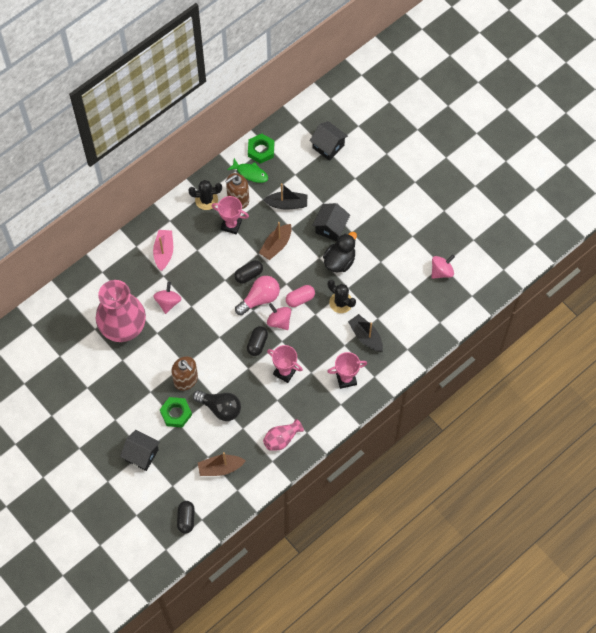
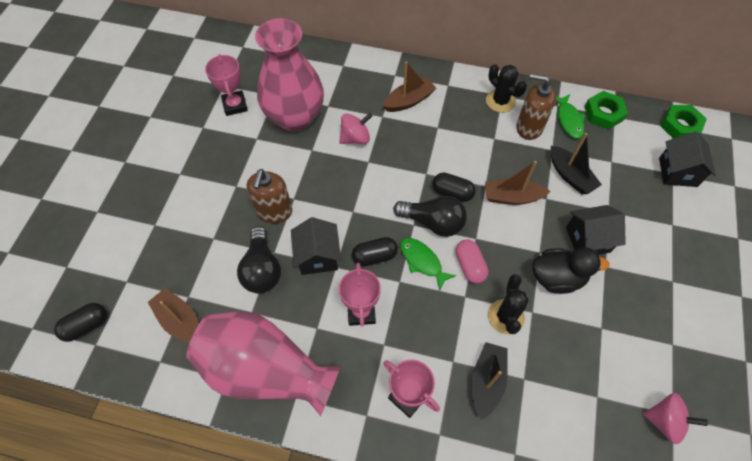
camera: 55 degrees right, 5 degrees down
(141, 455) = (150, 225): black house -> black house (318, 256)
(164, 252) = (409, 101): pink boat -> brown boat
(176, 413) = (224, 227): green nut -> green nut (680, 126)
(231, 225) = (494, 139): pink trophy -> pink trophy (235, 105)
(260, 299) = (433, 222): pink light bulb -> black light bulb
(279, 321) = (422, 261): pink spinning top -> green fish
(281, 439) = (265, 370): pink vase -> pink vase, size x2.15
(300, 299) = (469, 266): pink capsule -> pink capsule turned 45 degrees clockwise

